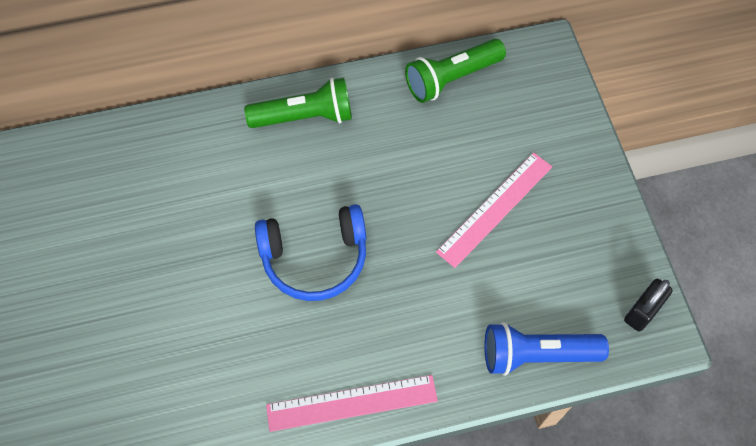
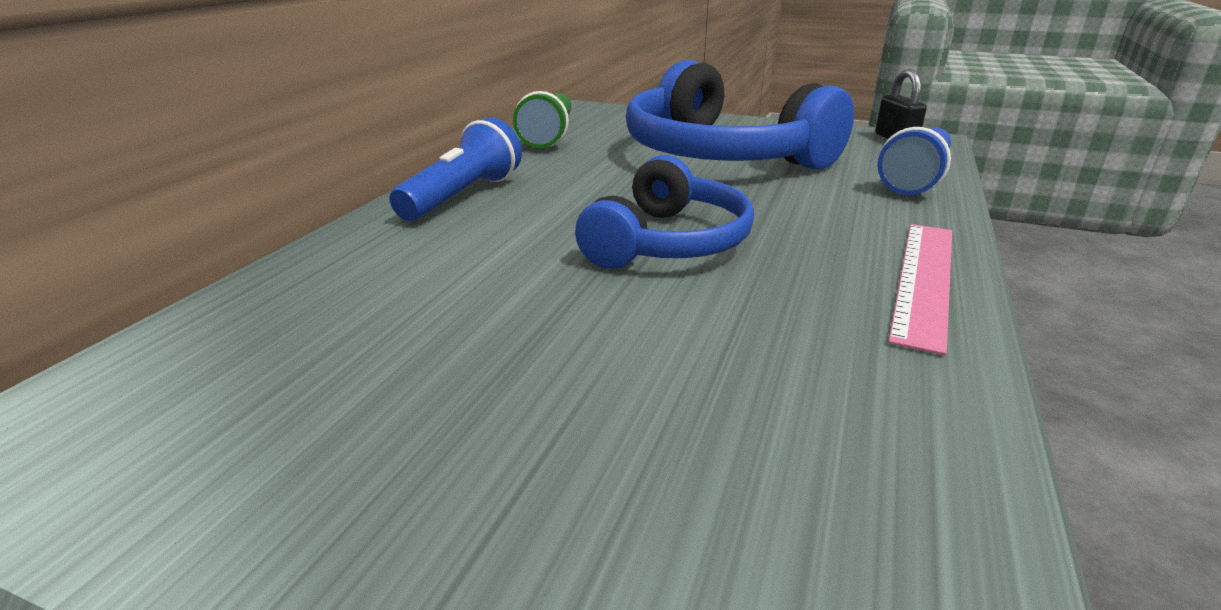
camera: 55 degrees left, 35 degrees down
(305, 116) = (462, 196): green flashlight -> blue flashlight
(495, 208) = (720, 155): pink ruler -> blue headphones

